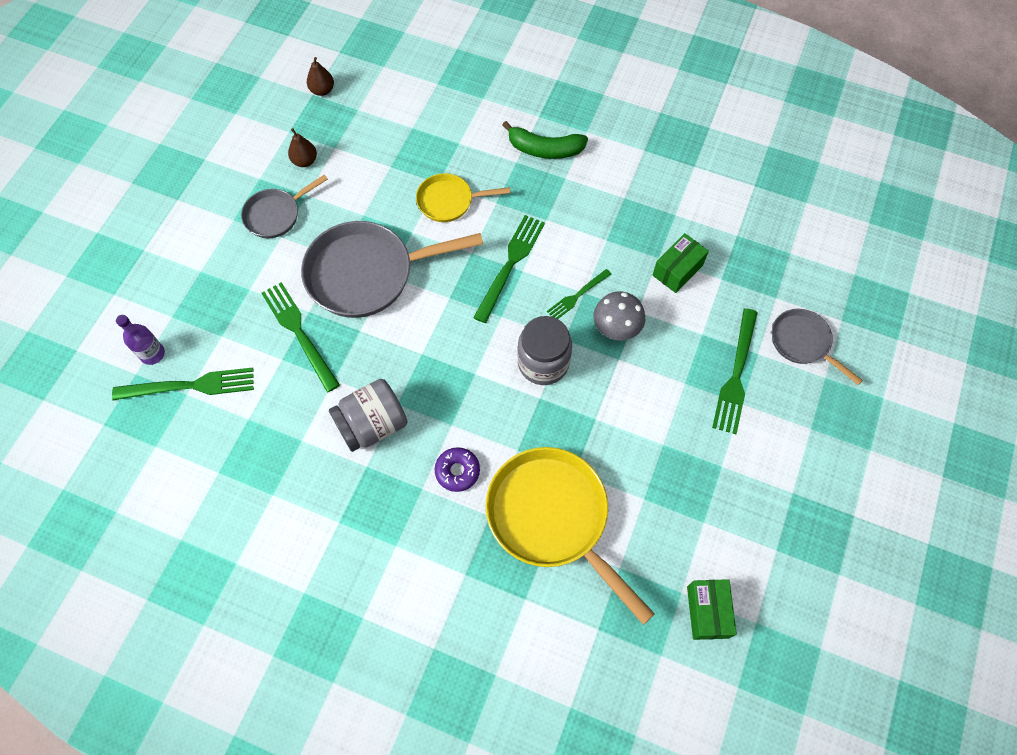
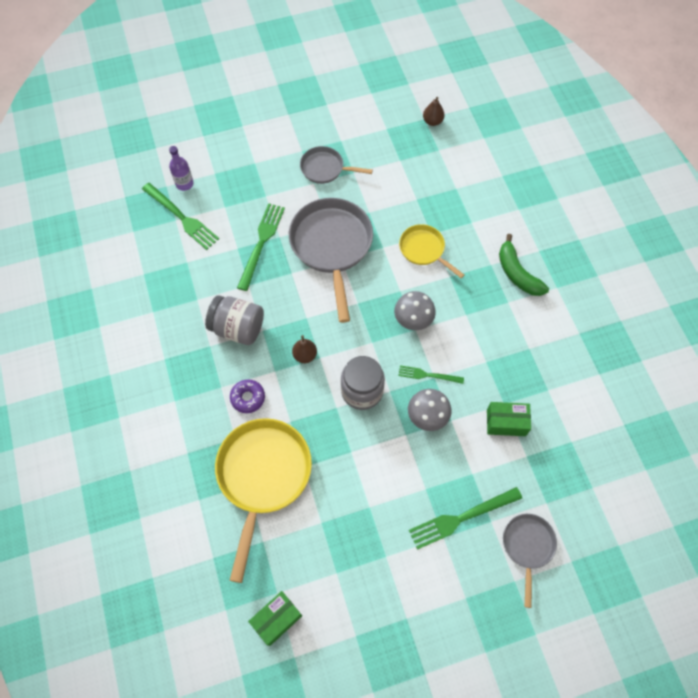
camera: 50 degrees right, 0 degrees up
(305, 161) = (375, 153): brown pear -> brown pear (305, 355)
(367, 274) = (332, 246): grey pan -> grey pan turned 45 degrees clockwise
(510, 264) = (413, 319): green fork -> grey mushroom

